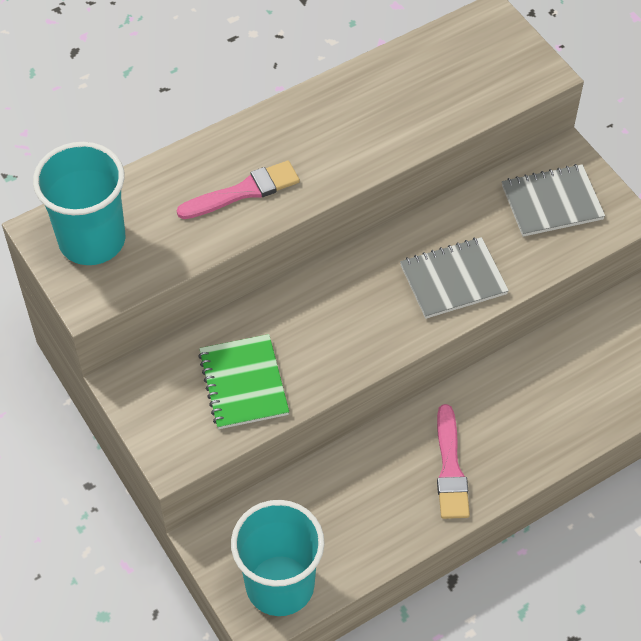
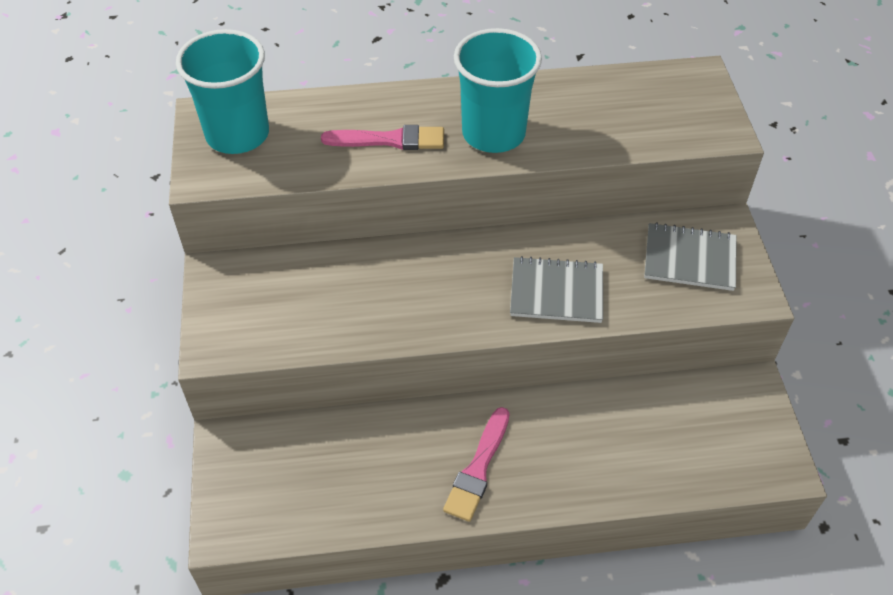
camera: 25 degrees right, 5 degrees down
(243, 383) = (313, 309): green notebook -> none
(280, 585) = (260, 508): turquoise cup -> turquoise cup (493, 133)

